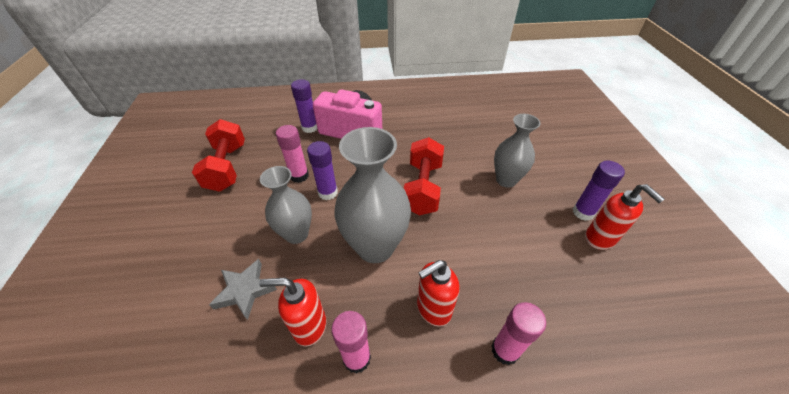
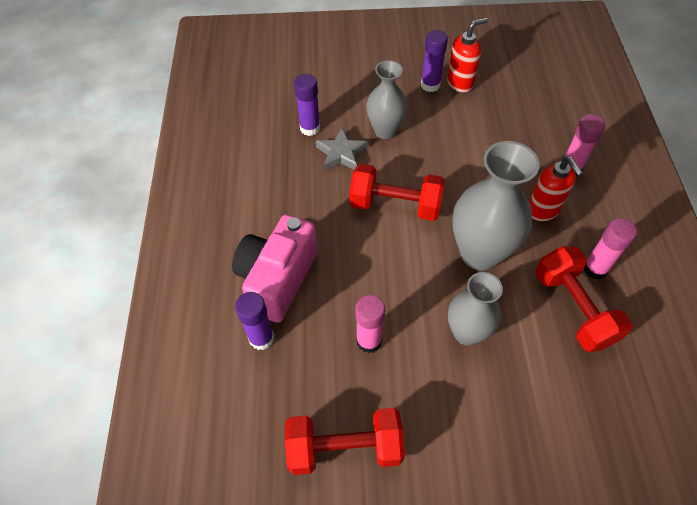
camera: 85 degrees left, 10 degrees up
(245, 290) = (544, 375): grey star -> grey star (341, 154)
(309, 326) = (573, 308): red soap dispenser -> red dumbbell
(328, 192) = (401, 303): purple glue stick -> purple glue stick (310, 128)

